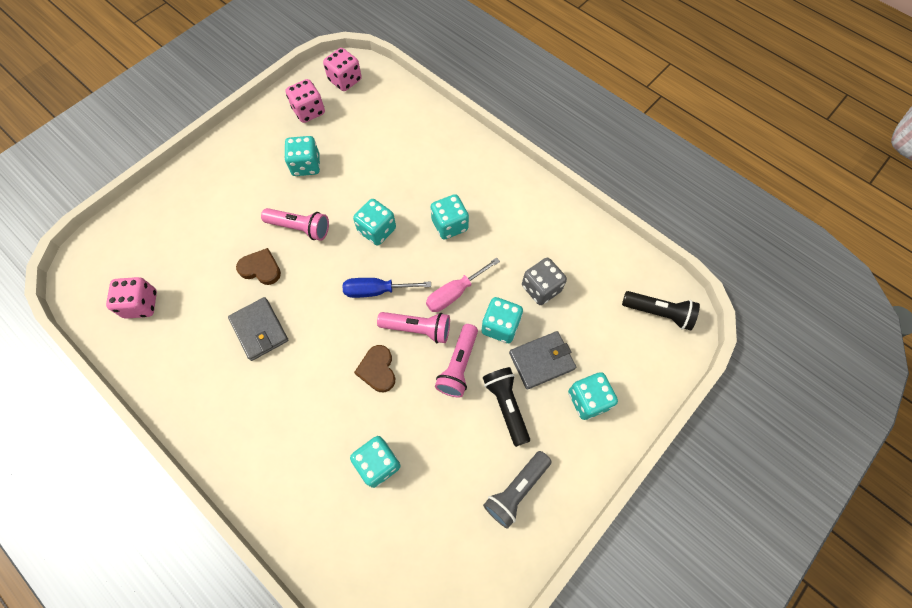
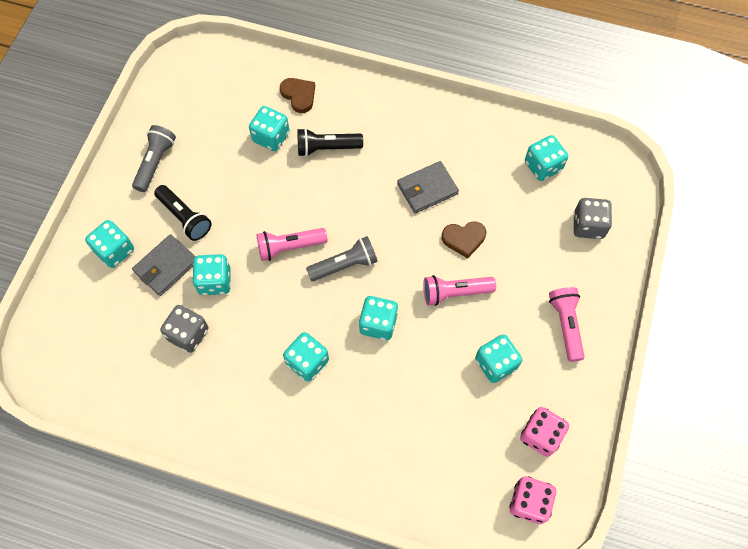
camera: 155 degrees right, 0 degrees up
(141, 304) = (543, 166): pink dice -> turquoise dice
(151, 234) = (588, 226): none -> grey dice
(259, 330) = (427, 189): grey wallet -> grey wallet turned 60 degrees counterclockwise
(377, 290) = (345, 265): blue screwdriver -> grey flashlight
(377, 370) = (307, 200): brown heart -> brown heart (299, 95)
(455, 293) = (270, 294): pink screwdriver -> none
(458, 366) = (239, 232): pink flashlight -> pink flashlight (565, 325)
(659, 313) = (64, 358): black flashlight -> black flashlight (327, 148)

